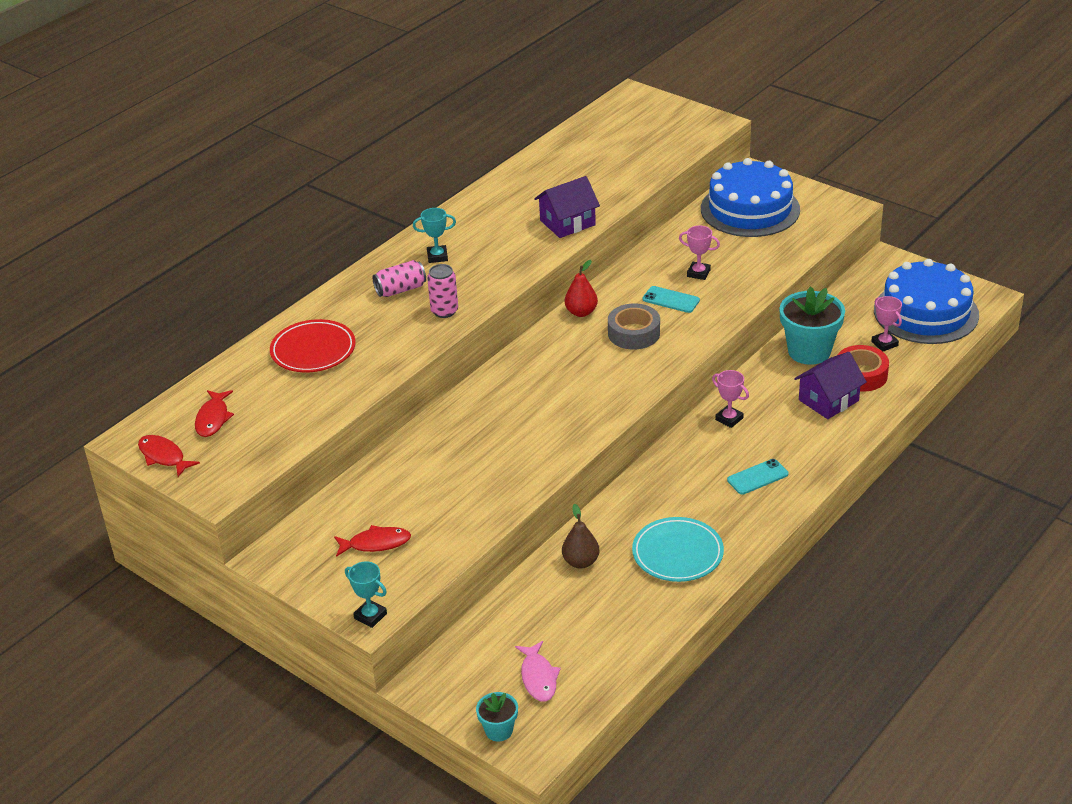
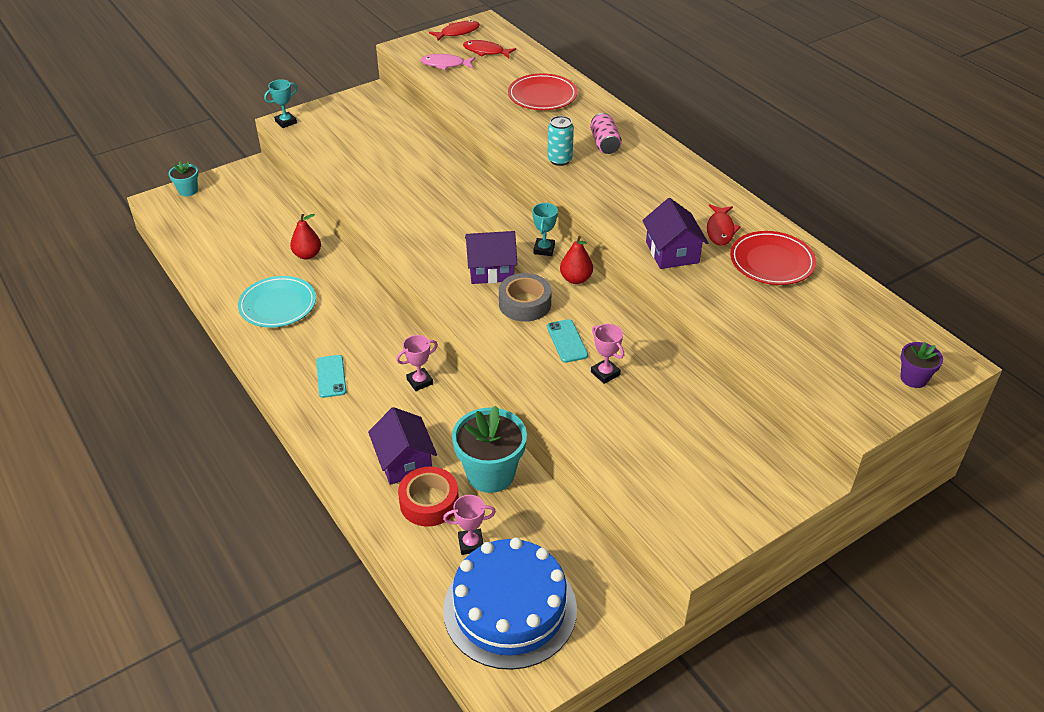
camera: 105 degrees right, 5 degrees up
(376, 543) = (352, 133): red fish -> red fish (720, 230)
(437, 256) = (647, 169): turquoise trophy -> turquoise trophy (544, 249)
(444, 311) = (559, 160): pink can -> turquoise can
(538, 677) = (216, 214): pink fish -> pink fish (445, 64)
(553, 175) = (771, 262): none -> red plate
(581, 562) = (307, 255): brown pear -> red pear
(595, 364) = (491, 270): none -> purple house
(660, 107) = (913, 378): none -> purple flower pot
(671, 300) = (567, 341): turquoise phone -> turquoise phone turned 60 degrees counterclockwise
(698, 273) = (605, 373): pink trophy -> pink trophy turned 75 degrees counterclockwise
(750, 209) = (720, 452): blue cake -> none

